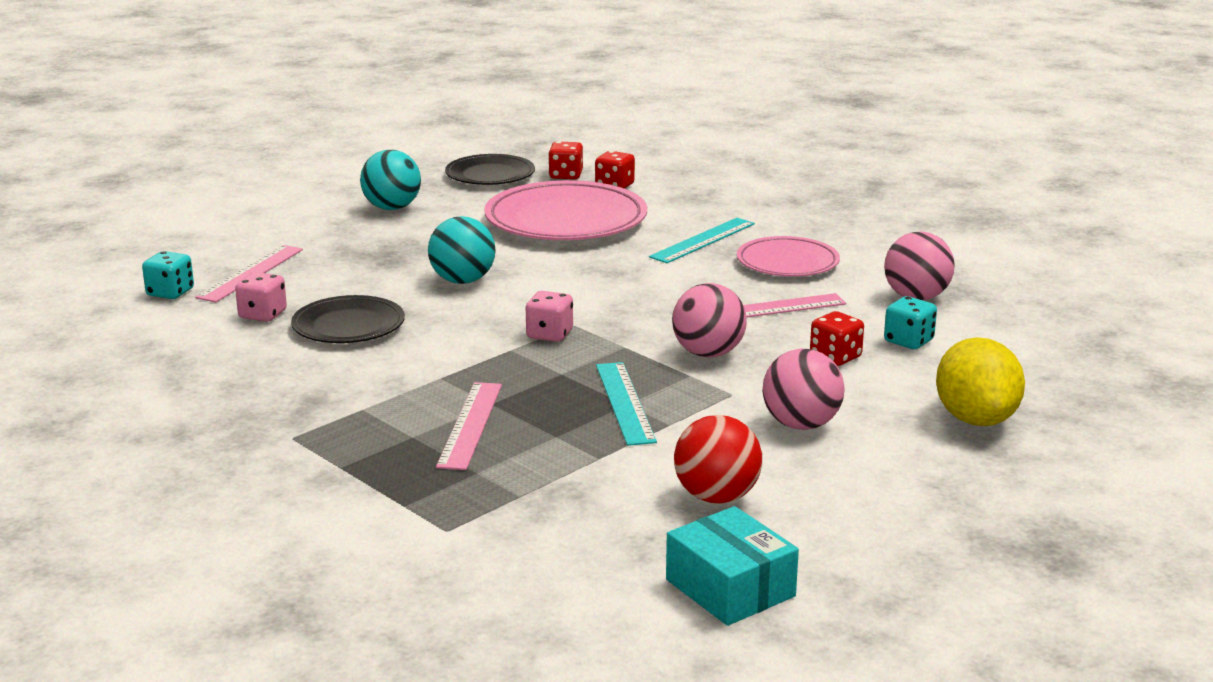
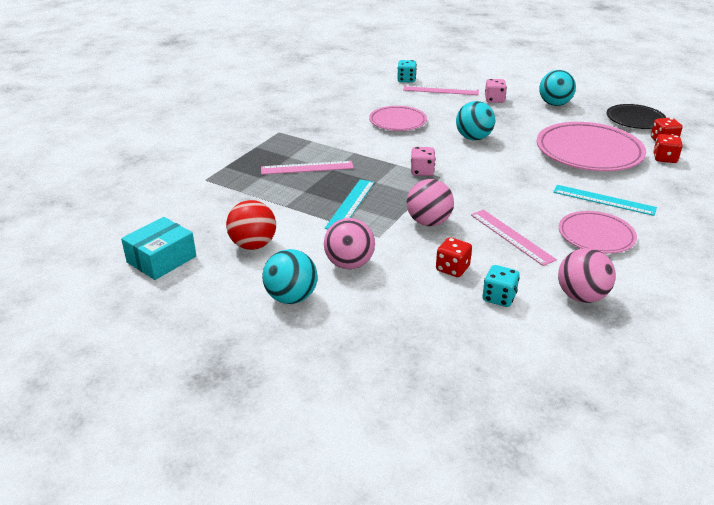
camera: 75 degrees right, 10 degrees up
(262, 315) = (397, 102): pink dice -> pink dice (494, 100)
(348, 326) = (397, 121): black plate -> pink plate
(625, 402) = (350, 204): turquoise ruler -> turquoise ruler turned 45 degrees counterclockwise
(876, 478) = (291, 297): none -> turquoise ball
(976, 419) = (389, 335): yellow lemon -> none

